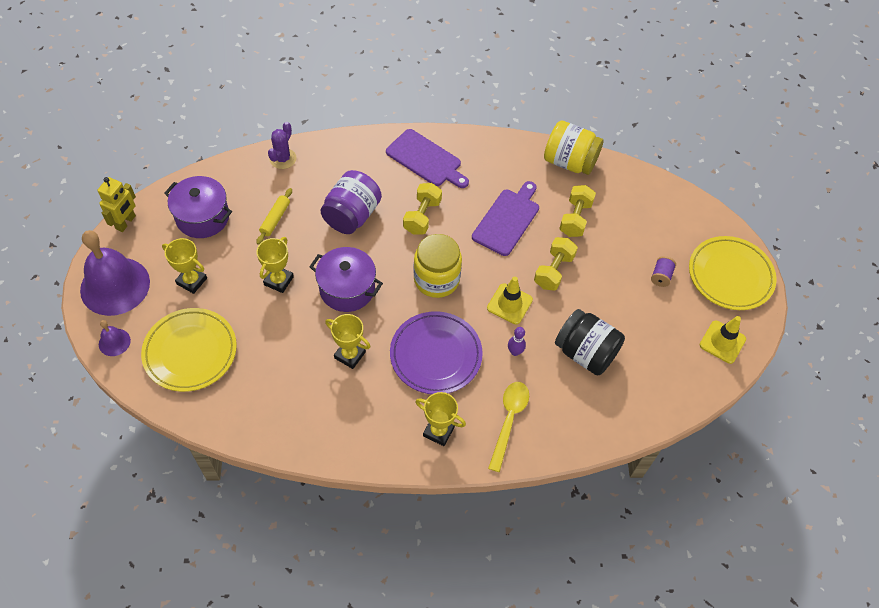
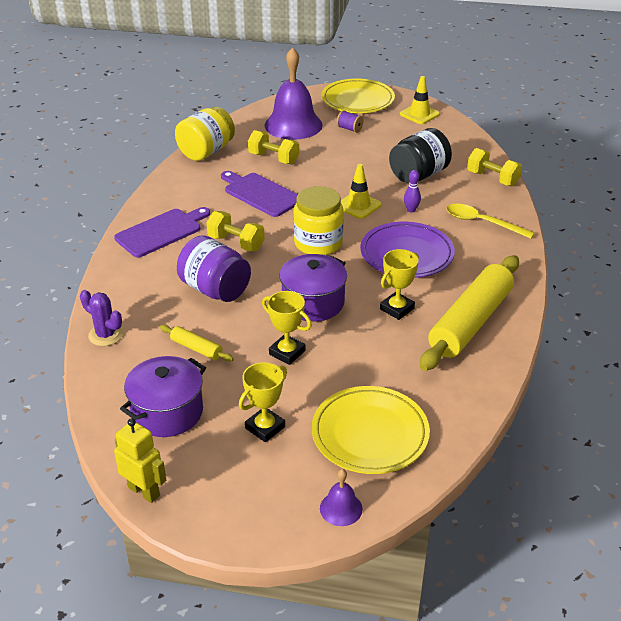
camera: 75 degrees left, 20 degrees down
(115, 286) = (249, 506): purple bell -> purple bell (293, 125)
(340, 417) = (470, 322): none -> yellow rolling pin
(438, 431) = (490, 262): yellow trophy -> none
(553, 271) = (328, 178): yellow dumbbell -> yellow dumbbell (492, 178)

